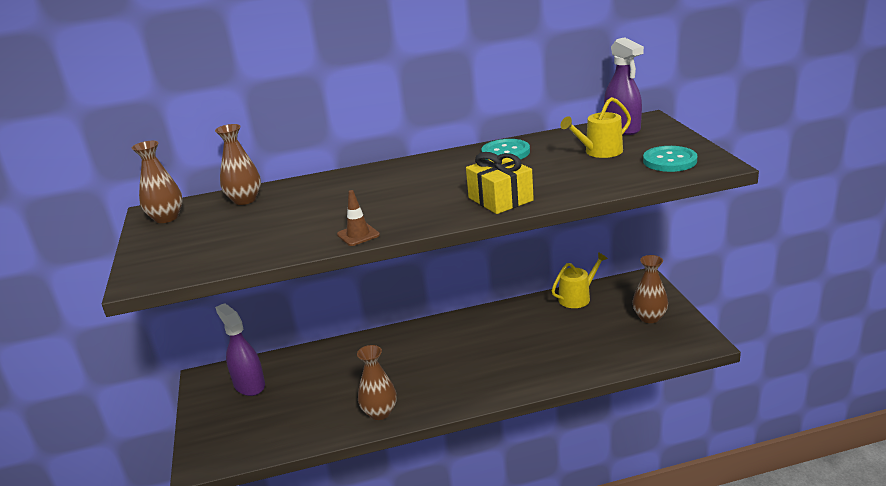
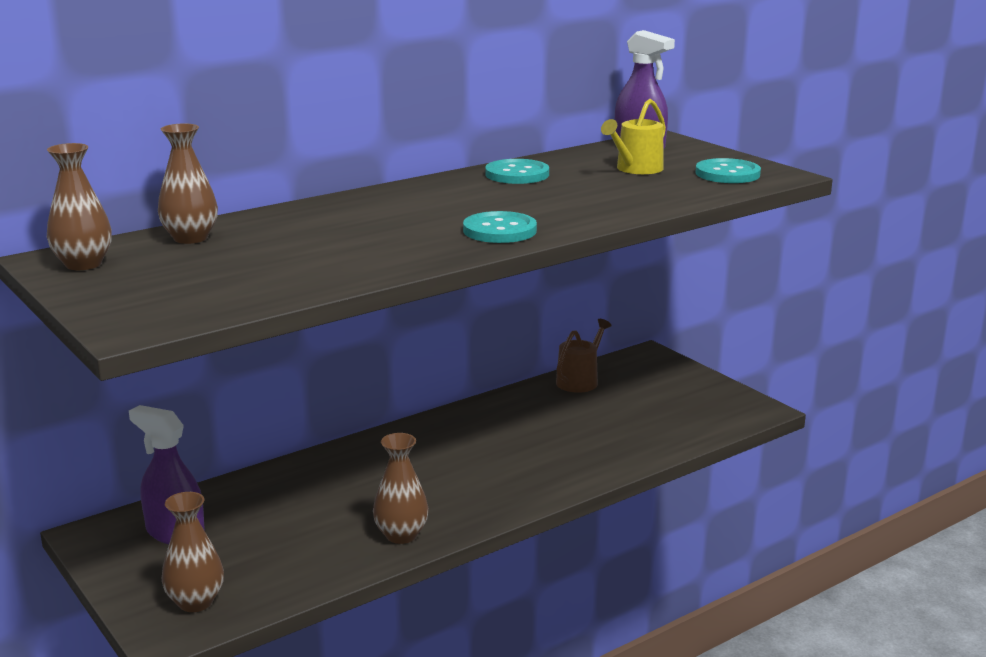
camera: 25 degrees left, 5 degrees down
(358, 235) = (411, 261): brown traffic cone -> none
(444, 209) = (499, 230): none -> turquoise button
(500, 199) = (562, 217): yellow gift -> none
(577, 297) = (579, 381): yellow watering can -> brown watering can
(649, 317) = (682, 392): brown vase -> brown vase (195, 602)

